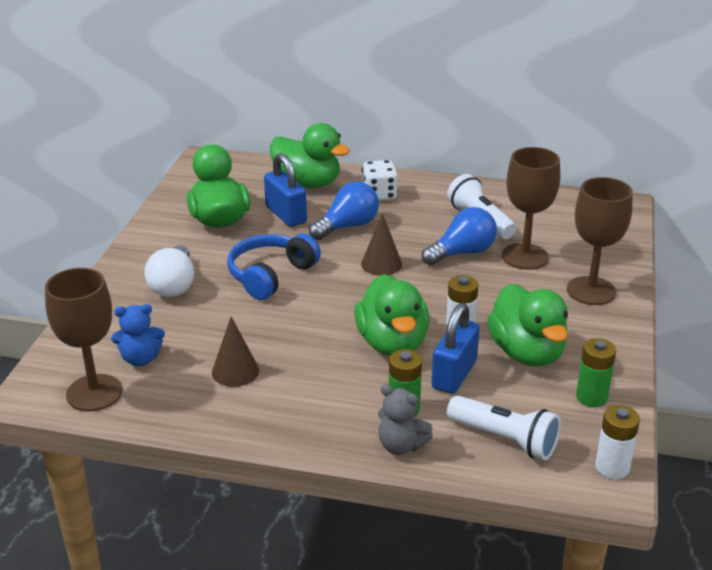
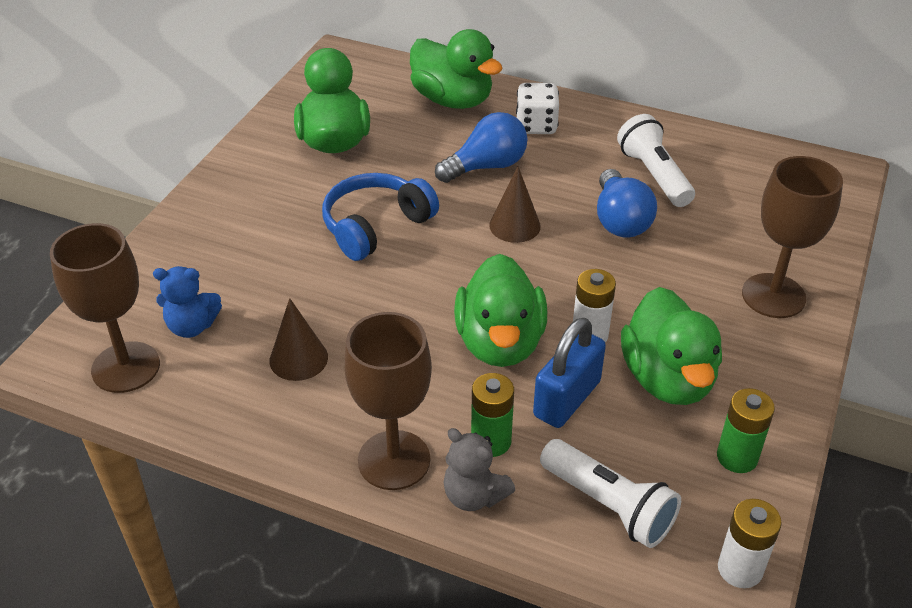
camera: 10 degrees right, 10 degrees up
(174, 285) = (257, 227): white light bulb -> none
(286, 215) = (415, 142): blue padlock -> none
(462, 253) = (620, 220): blue light bulb -> blue light bulb turned 105 degrees clockwise
(525, 256) = (699, 235): brown goblet -> brown goblet (394, 460)

